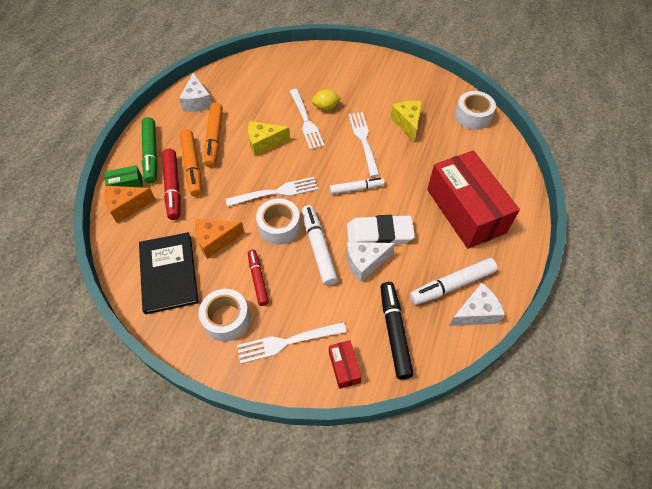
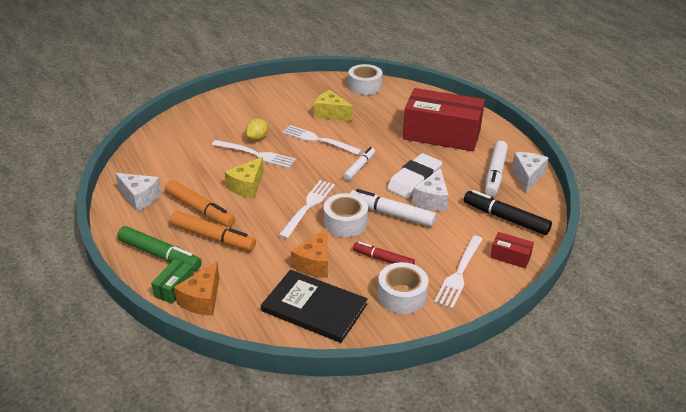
camera: 50 degrees left, 20 degrees down
(173, 188) = (221, 260): red marker -> none

